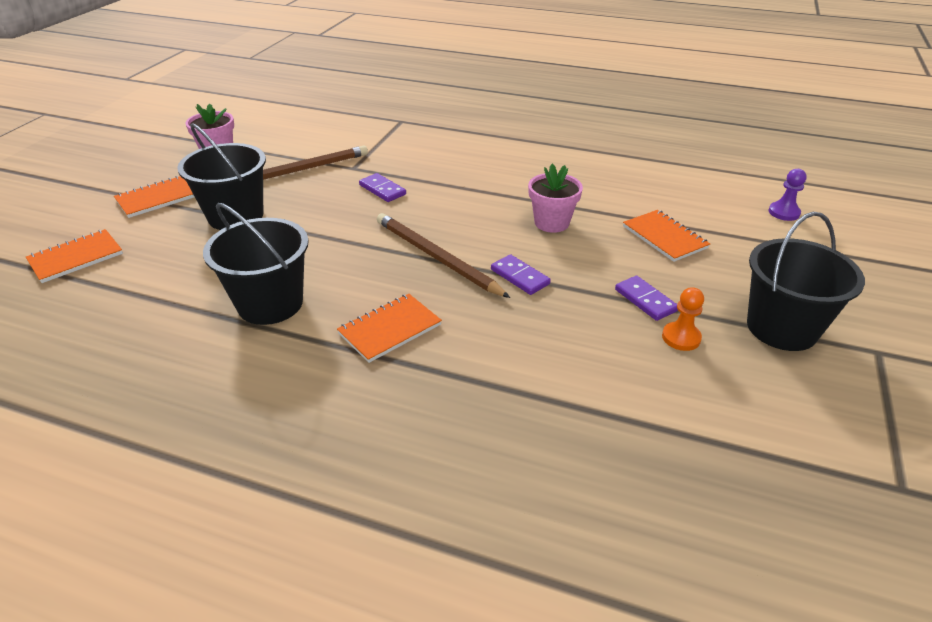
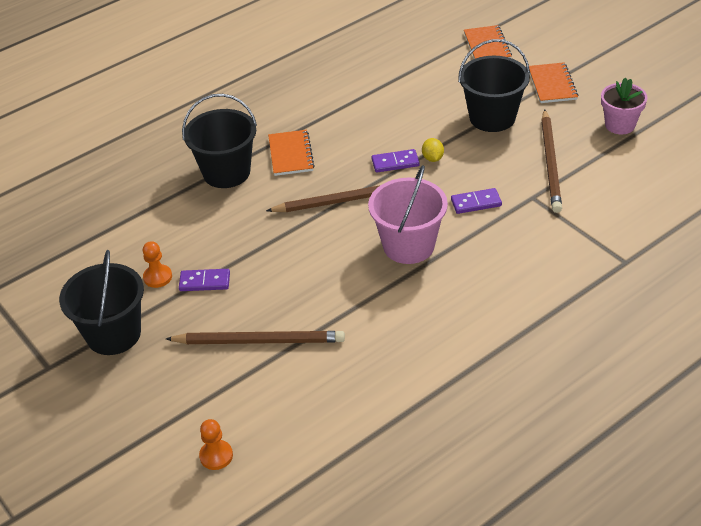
camera: 125 degrees right, 5 degrees up
(270, 303) = (362, 114): black bucket -> black bucket (226, 172)
(330, 230) = (432, 158): none -> yellow lemon
(470, 205) = (408, 245): none -> pink bucket
(520, 277) = (288, 231): purple domino -> purple domino (395, 163)
(551, 223) = (339, 282): pink flower pot -> none
(664, 237) = (259, 341): orange notebook -> brown pencil
(784, 212) = (216, 456): purple pawn -> orange pawn

